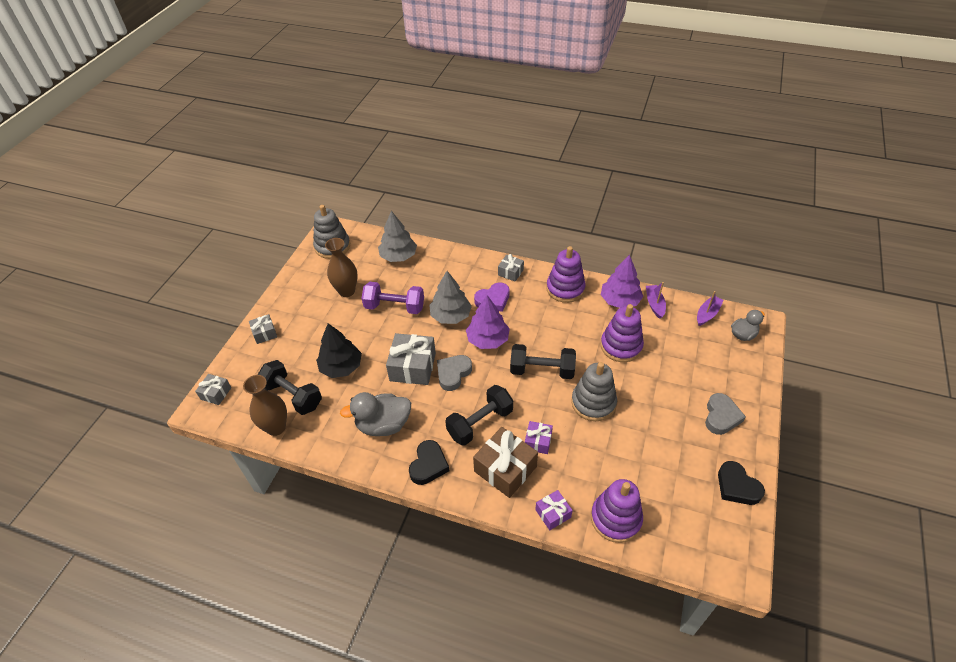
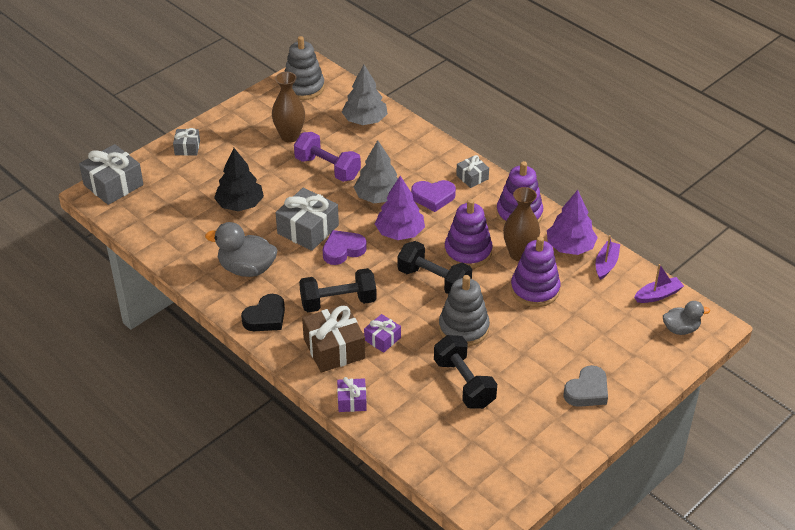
camera: 25 degrees right, 5 degrees down
(216, 393) = (113, 185): grey gift -> grey gift, size x1.83
(276, 427) = (149, 233): brown vase -> brown vase (519, 254)
(293, 395) = (180, 212): black dumbbell -> black dumbbell (464, 383)
(453, 374) = (343, 250): grey heart -> purple heart
(615, 518) = (407, 429): purple stacking toy -> purple stacking toy (468, 252)
(737, 486) = (549, 453): black heart -> none

